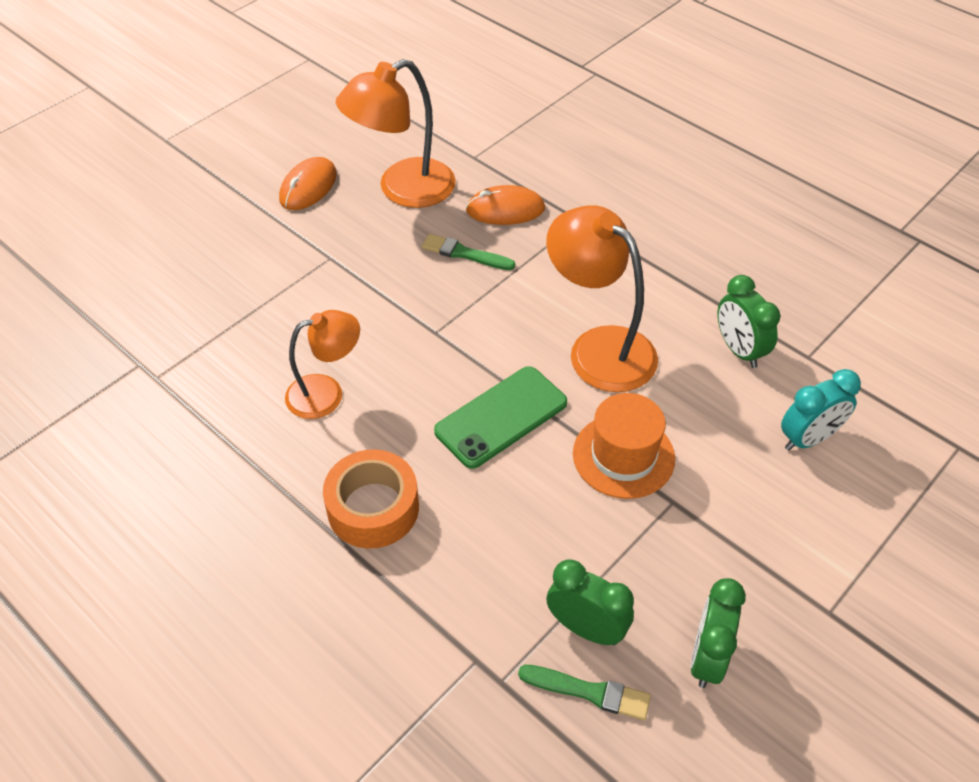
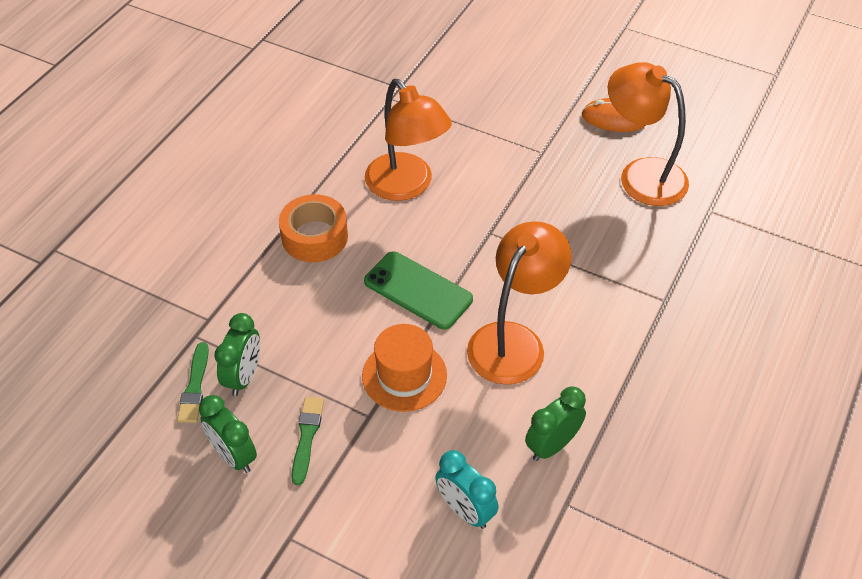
camera: 75 degrees right, 0 degrees up
(326, 393) = (406, 186): orange lamp -> orange lamp, size x1.57
(464, 254) = (584, 231): green brush -> green brush (307, 436)
(505, 209) = (652, 246): orange mouse -> none
(707, 657) = (234, 455): green clock -> green clock turned 135 degrees counterclockwise

